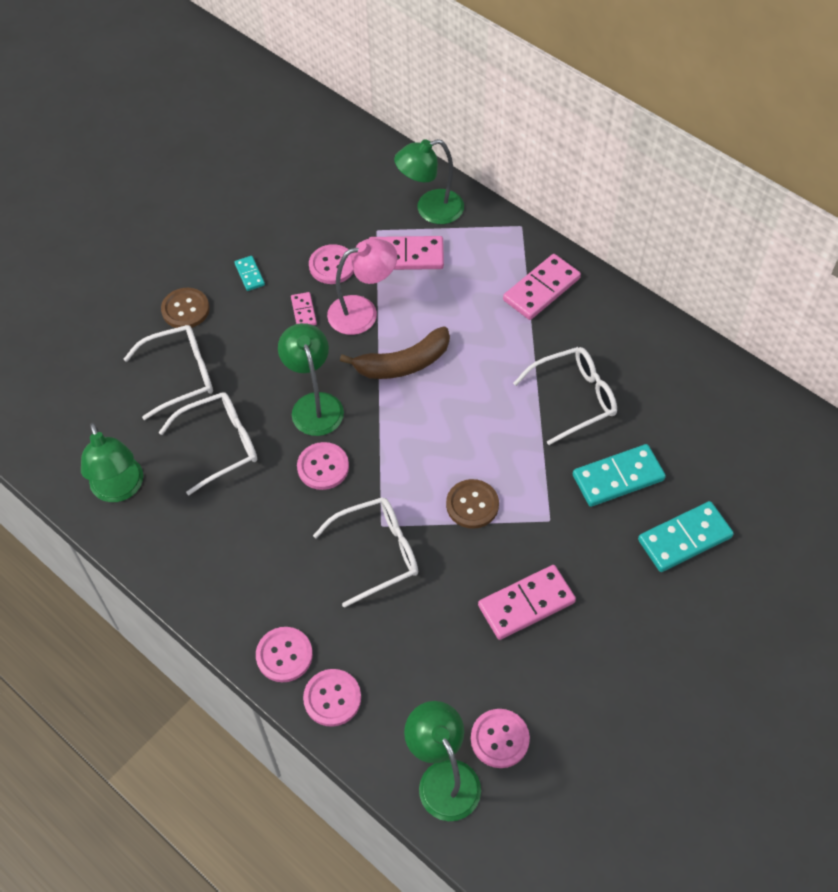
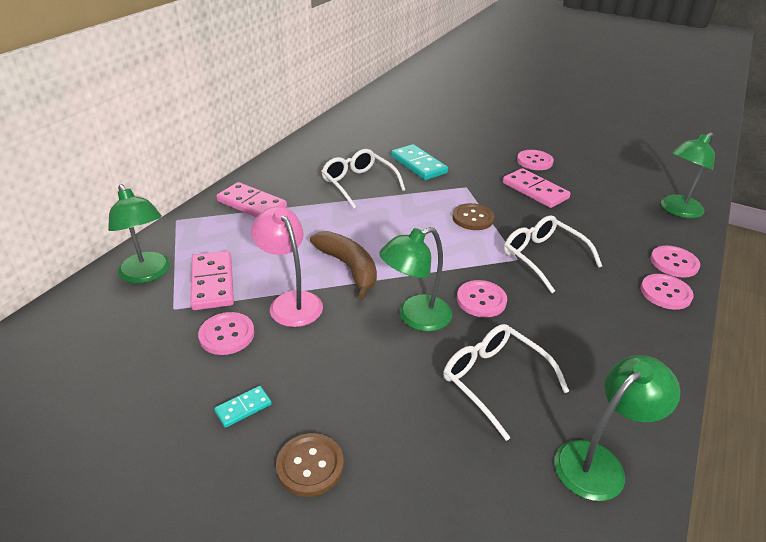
camera: 105 degrees left, 20 degrees down
(180, 375) = (416, 443): white glasses -> none
(304, 311) = (296, 346): pink domino -> none
(499, 739) = (632, 193): pink button -> pink button (534, 161)
(684, 539) = (451, 143): turquoise domino -> none

